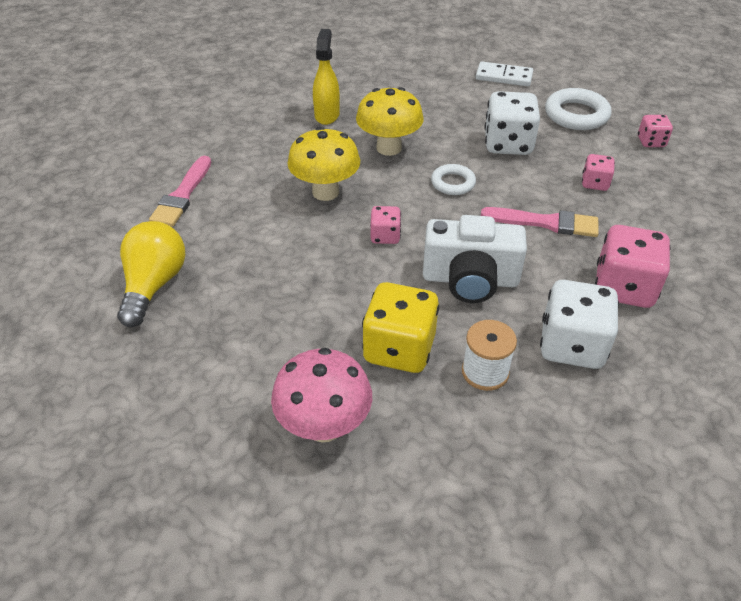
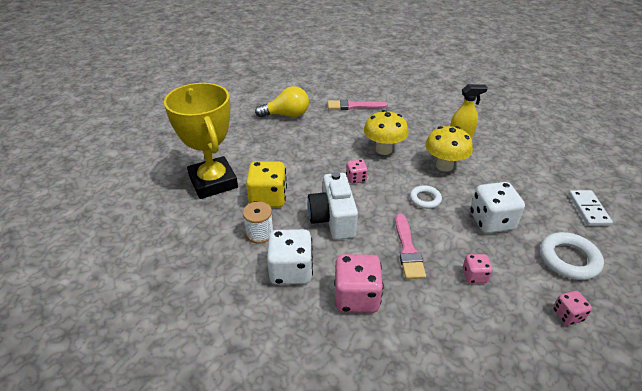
camera: 75 degrees right, 5 degrees down
(324, 426) = (213, 182): pink mushroom -> yellow trophy

